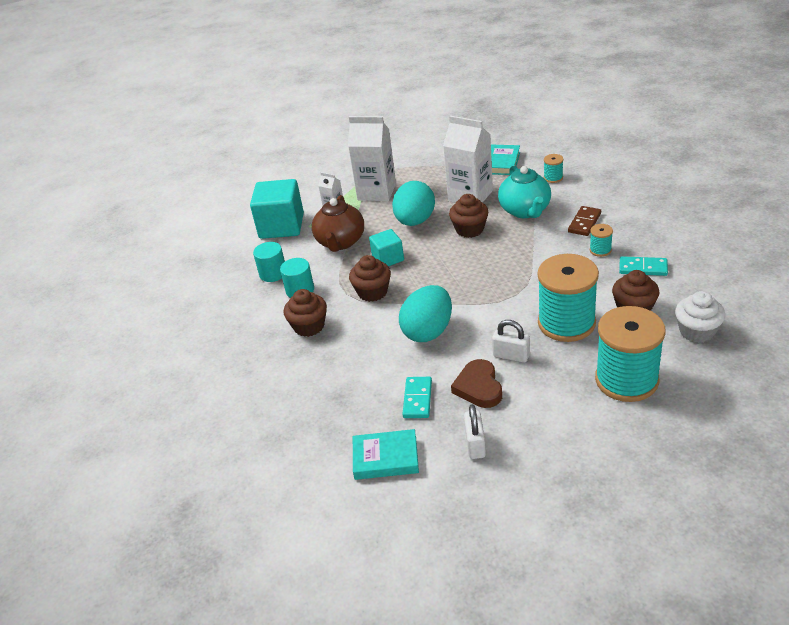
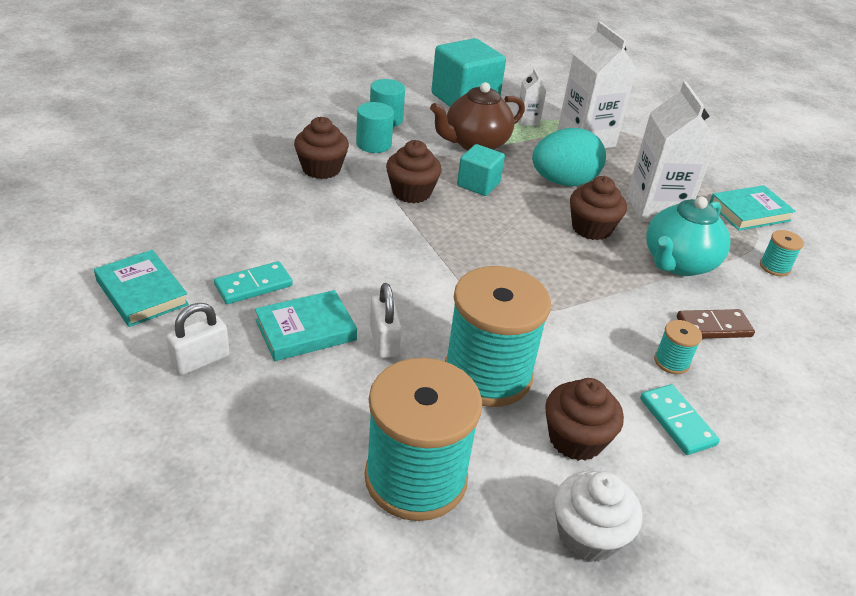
camera: 45 degrees right, 0 degrees up
(428, 331) = (377, 255): turquoise egg -> none
(479, 387) = (305, 330): brown heart -> turquoise book

